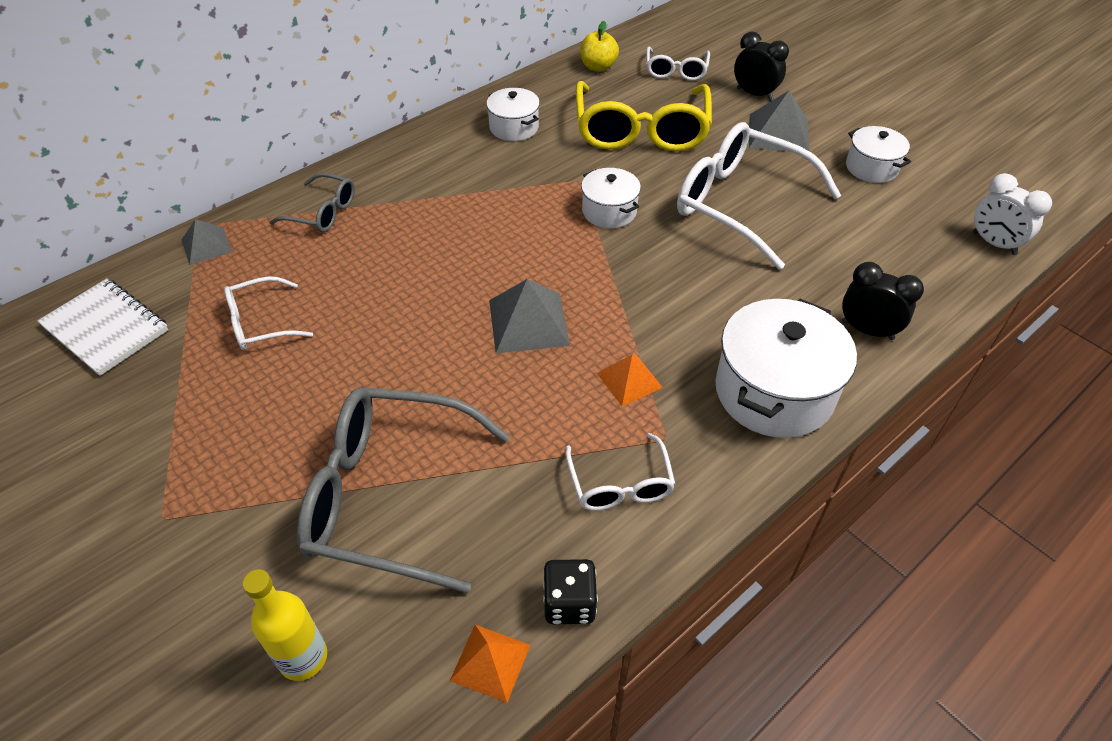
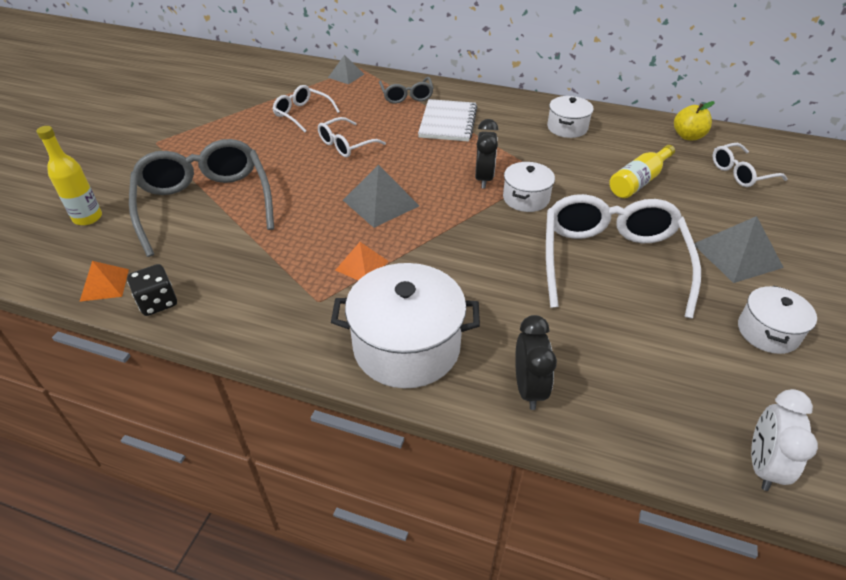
camera: 60 degrees right, 5 degrees down
(105, 328) = (265, 76): white notebook -> white notebook (448, 122)
(620, 483) = (265, 292): white glasses -> white glasses (346, 144)
(641, 130) = (638, 181): yellow glasses -> yellow bottle
(754, 94) = (773, 224): black clock -> black clock (484, 179)

